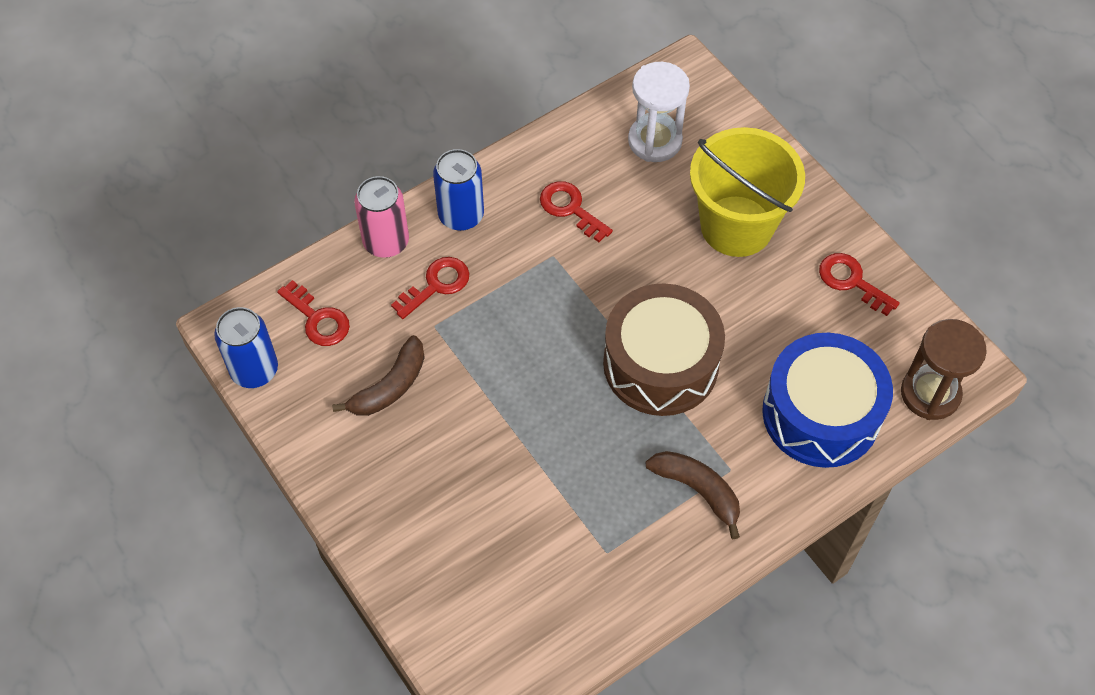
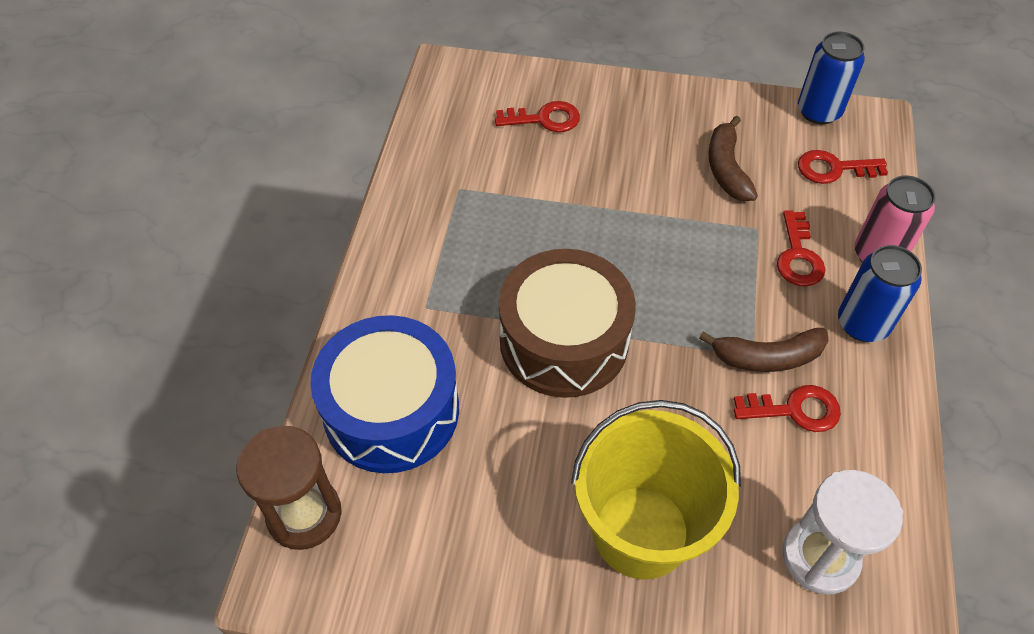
camera: 135 degrees right, 5 degrees down
(698, 490) = (435, 273): brown banana -> brown banana (767, 357)
(851, 281) = (476, 572): red key -> red key (544, 119)

